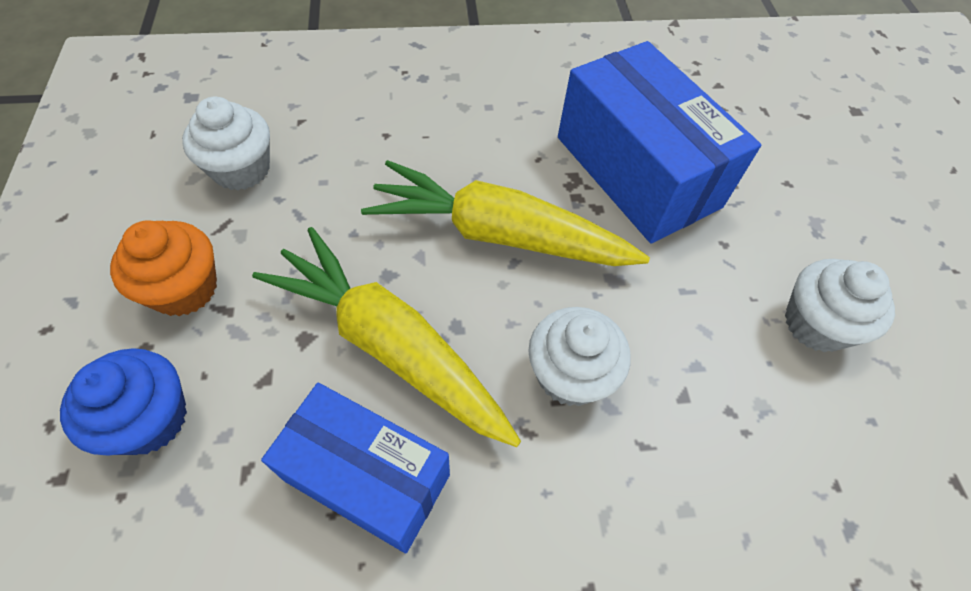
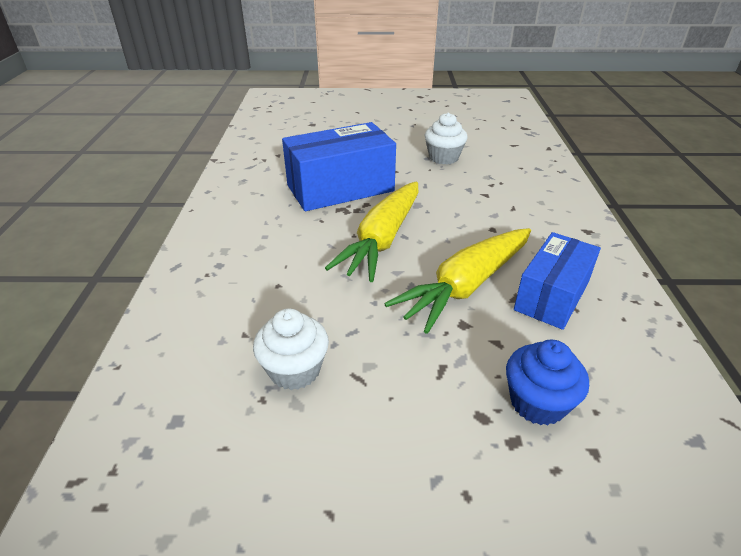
camera: 80 degrees left, 20 degrees down
(184, 289) = (422, 396): orange cupcake -> none
(570, 375) = (478, 224): white cupcake -> none

